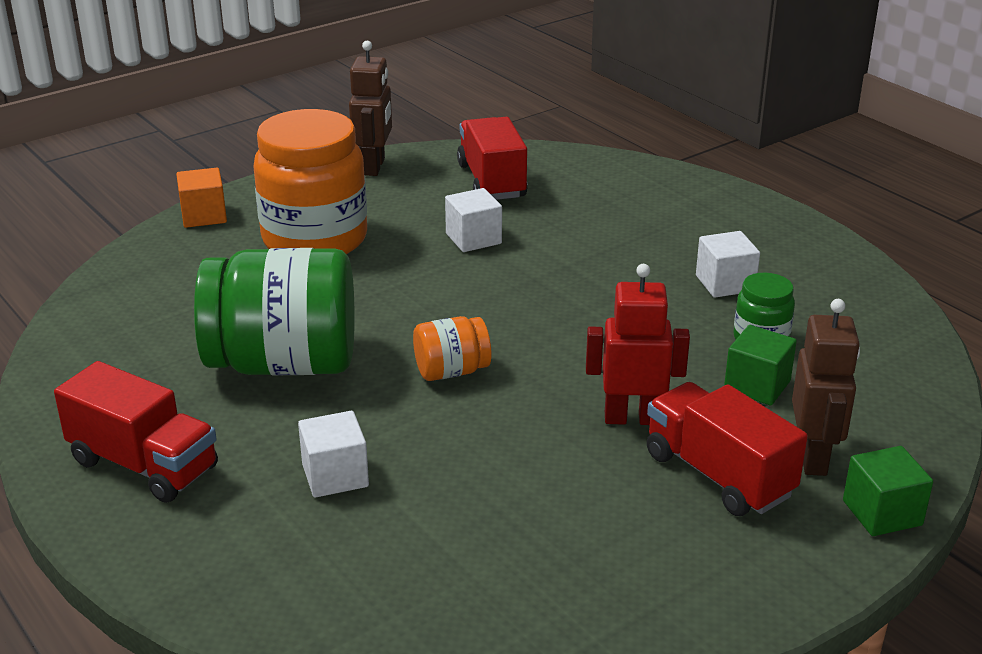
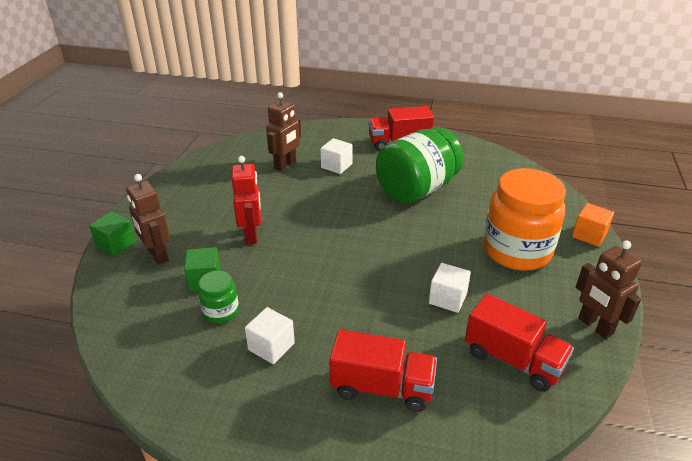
camera: 140 degrees right, 5 degrees up
(424, 532) = (285, 165): none -> brown robot
(451, 371) = (350, 218): orange jar -> none
(632, 418) = (251, 235): red robot -> red robot turned 60 degrees counterclockwise
(718, 475) = (195, 228): red truck -> red truck (382, 387)

